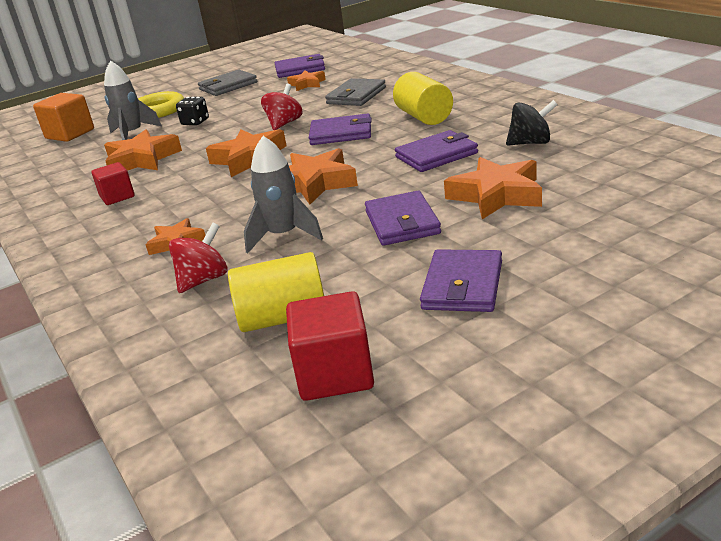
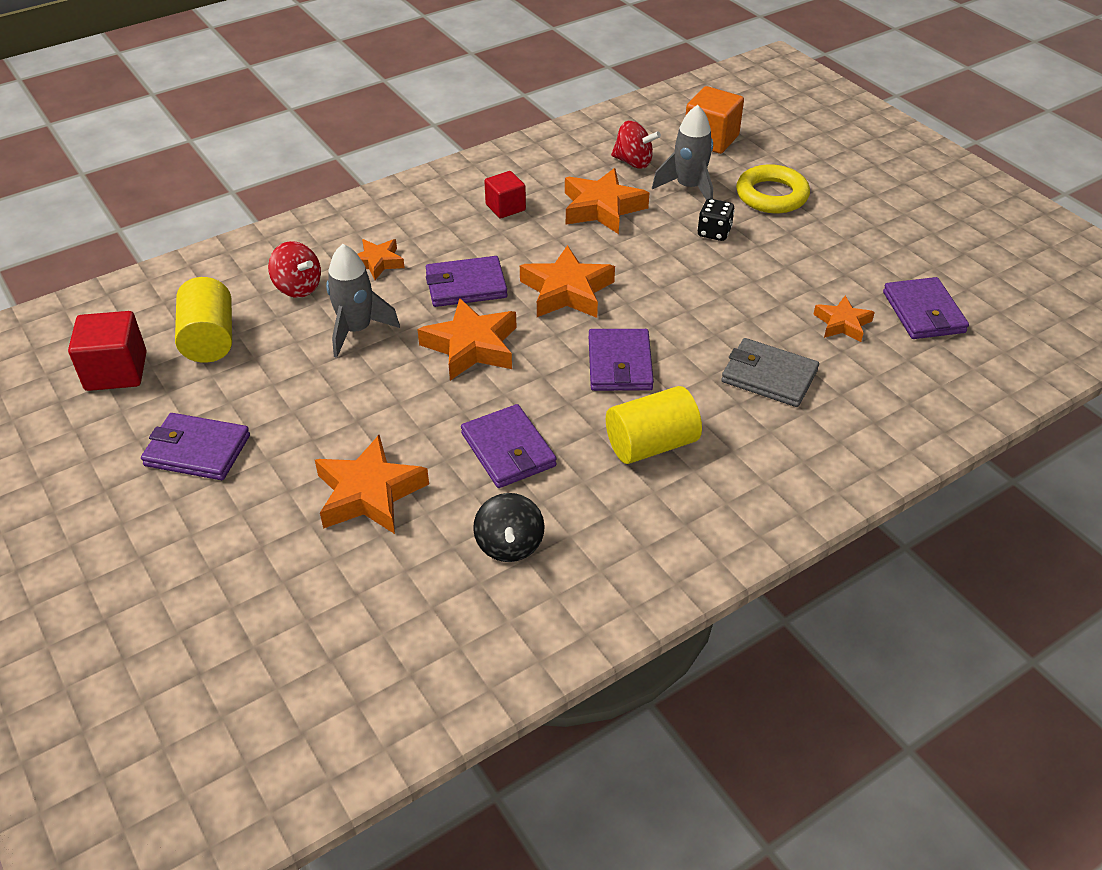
camera: 85 degrees right, 15 degrees up
(228, 86) = (859, 245): grey wallet -> none
(284, 124) = (677, 311): red spinning top -> red spinning top (633, 162)
(402, 223) = (341, 414): purple wallet -> purple wallet (466, 285)

